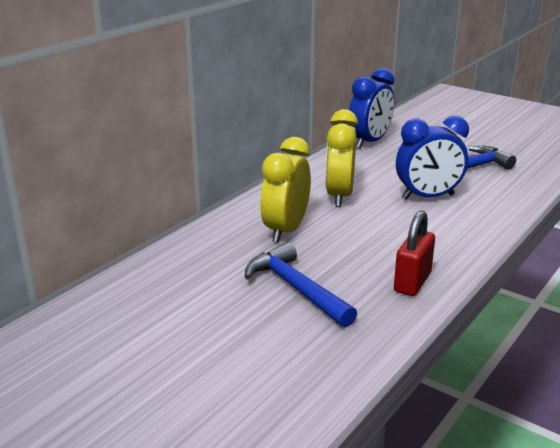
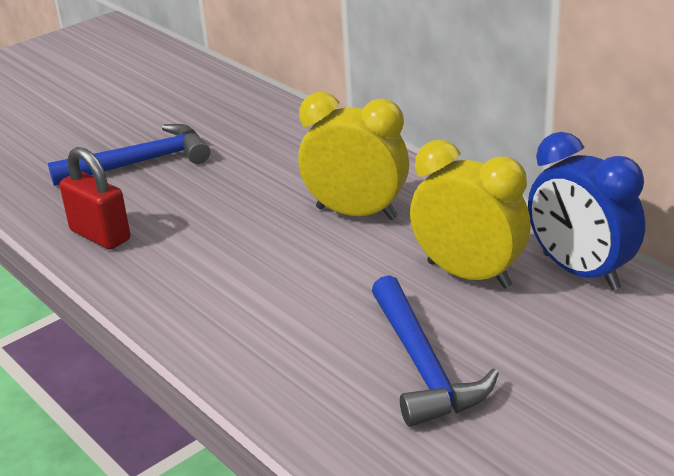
camera: 105 degrees right, 5 degrees up
(286, 230) = (273, 165): yellow clock -> yellow clock (468, 275)
(428, 197) = (321, 293): blue clock -> none

